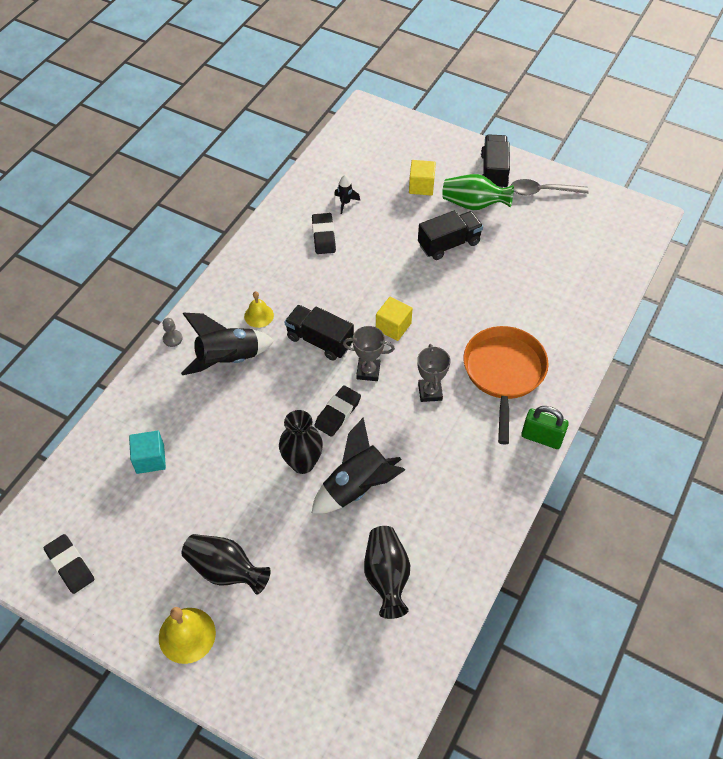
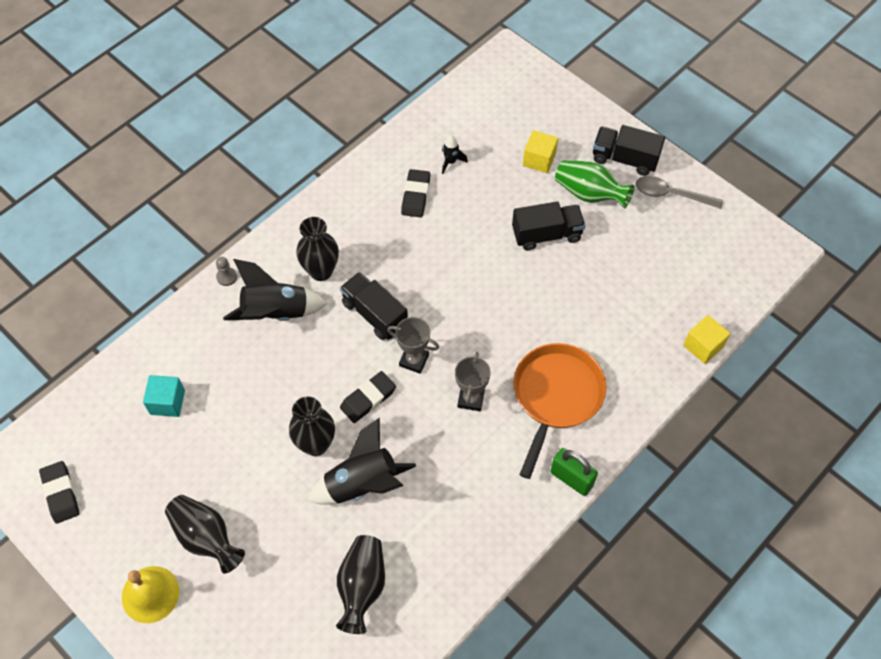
camera: 15 degrees right, 5 degrees up
(259, 315) = (321, 271): yellow bell -> black vase
(393, 326) = (456, 316): yellow cube -> yellow cube (703, 346)
(493, 171) = (624, 159): black truck -> black truck turned 90 degrees counterclockwise

